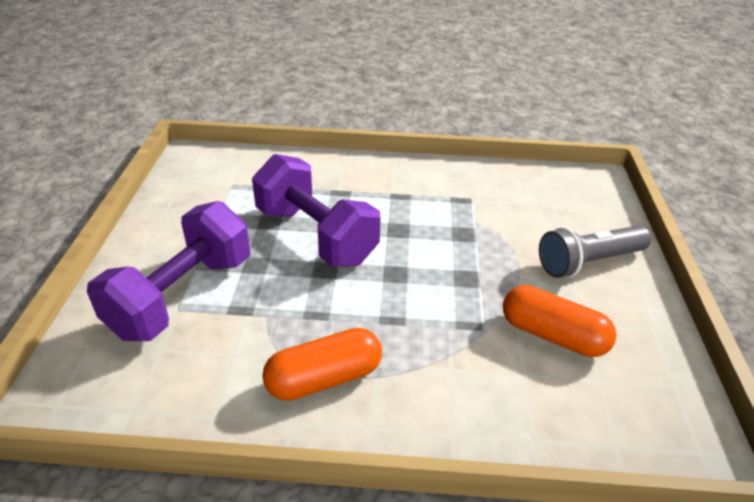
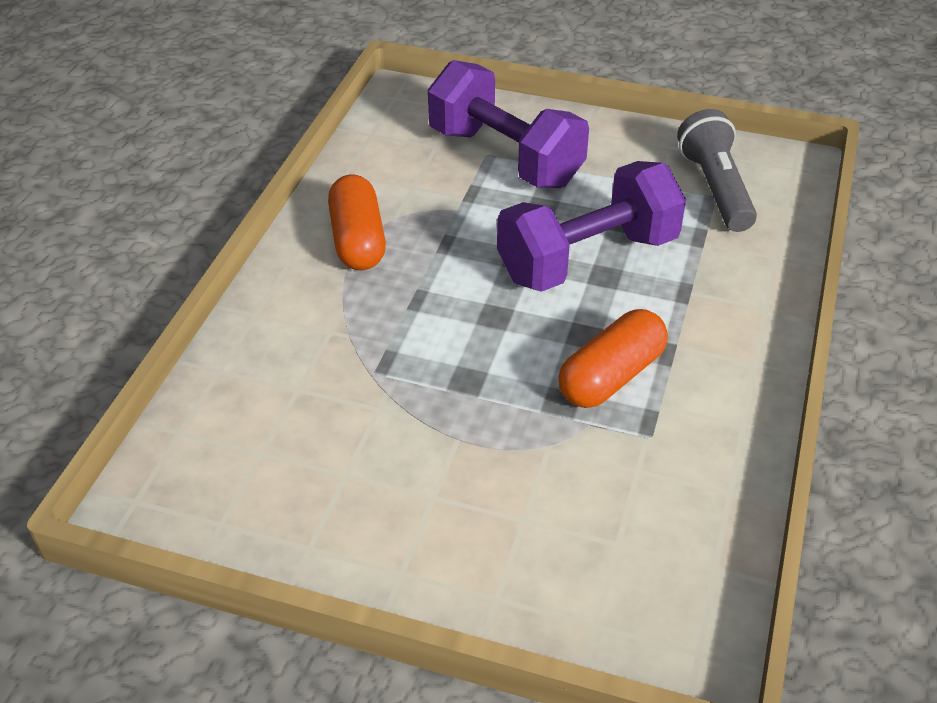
camera: 105 degrees right, 5 degrees up
(552, 335) = (341, 434): orange capsule -> orange capsule (611, 376)
(588, 262) = (461, 530): grey flashlight -> grey flashlight (715, 188)

